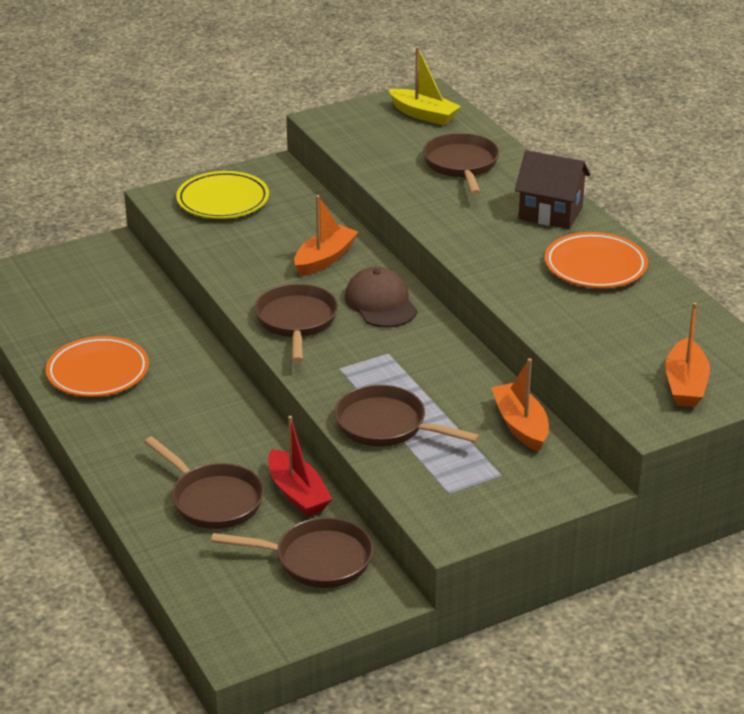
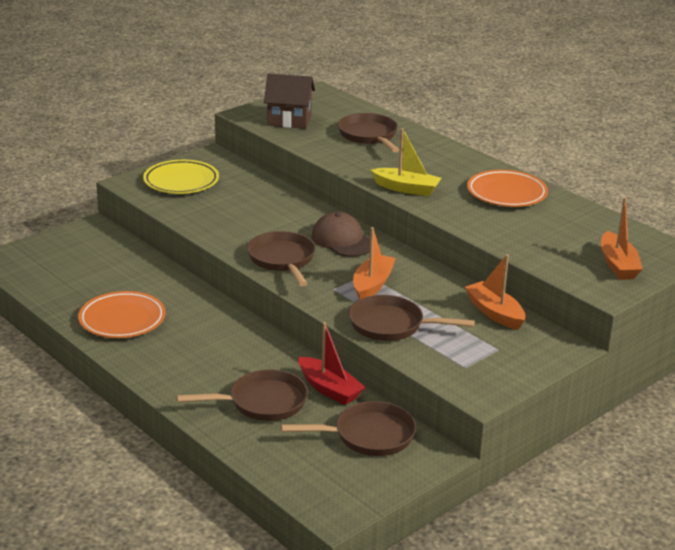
camera: 15 degrees left, 5 degrees down
(213, 500) = (262, 402): brown pan -> brown pan turned 45 degrees counterclockwise
(325, 259) = (283, 214): orange boat -> orange boat (372, 284)
(423, 115) = (322, 105): yellow boat -> yellow boat (406, 189)
(550, 213) = (453, 161): brown house -> brown house (289, 120)

